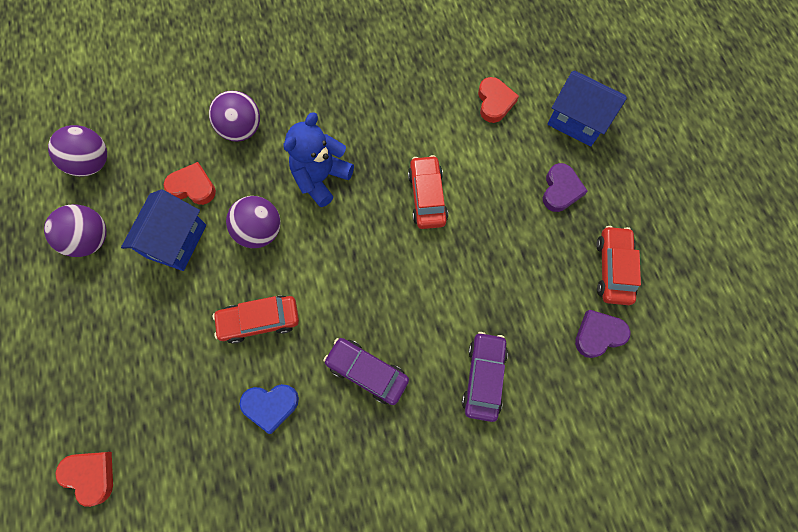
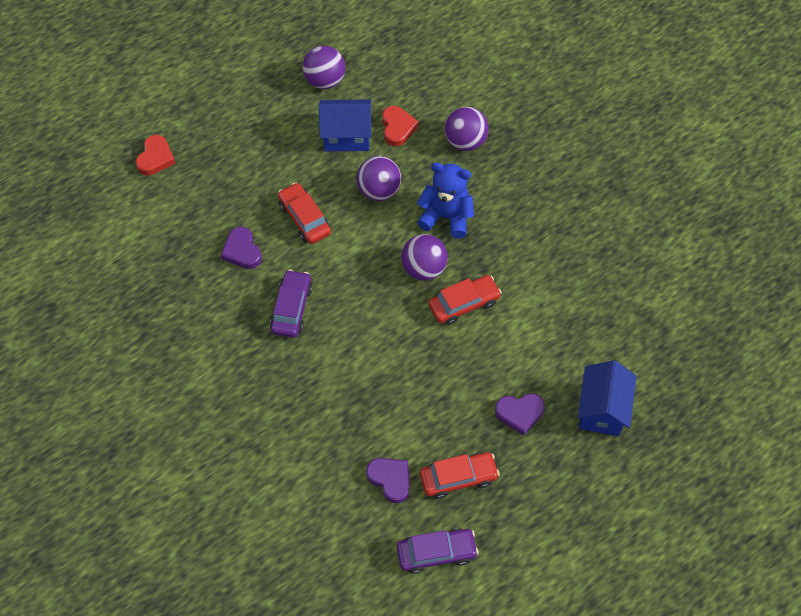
camera: 70 degrees right, 10 degrees down
(92, 163) = (388, 52): purple ball -> purple ball (423, 268)
(270, 405) = (242, 251): blue heart -> purple heart
(483, 377) = (318, 396): purple car -> purple car (436, 552)
(494, 102) = (588, 331): red heart -> none

